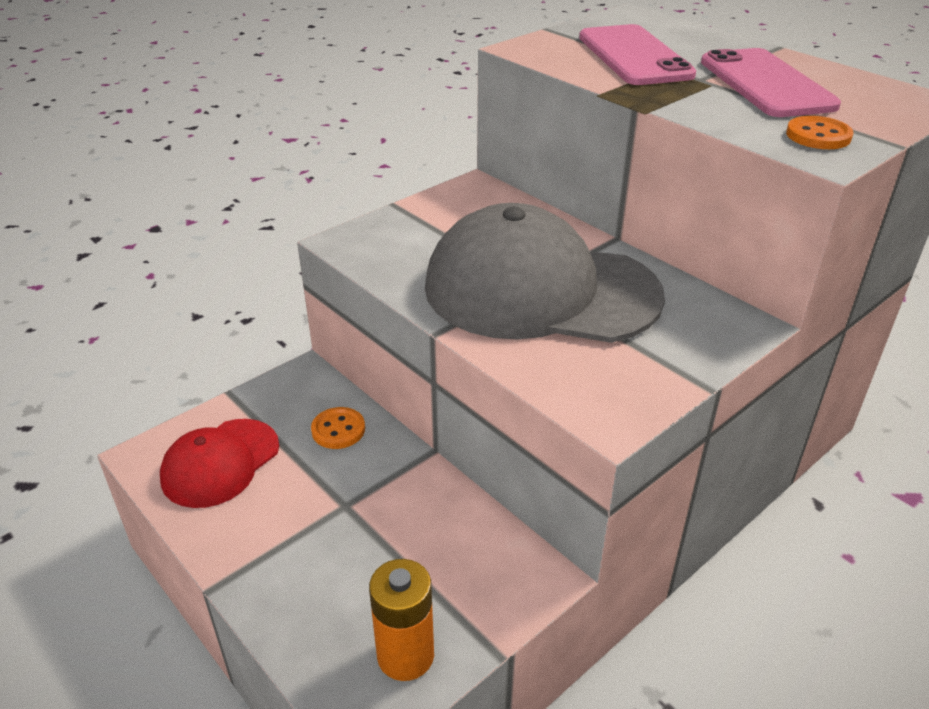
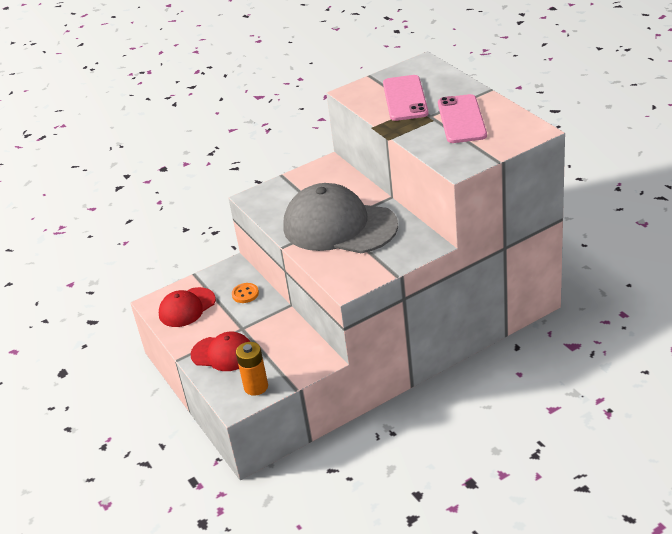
camera: 15 degrees right, 0 degrees up
(312, 569) = (223, 353): none -> red cap
(818, 136) = (462, 155): orange button -> none

